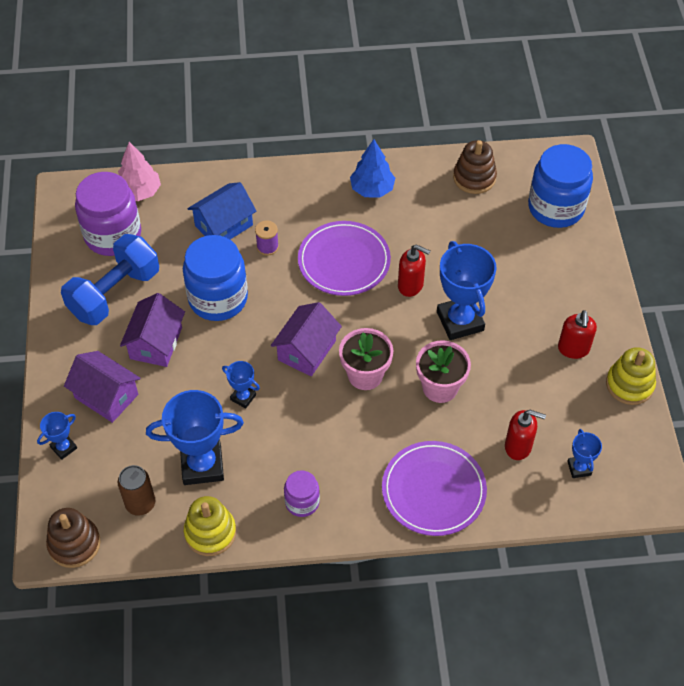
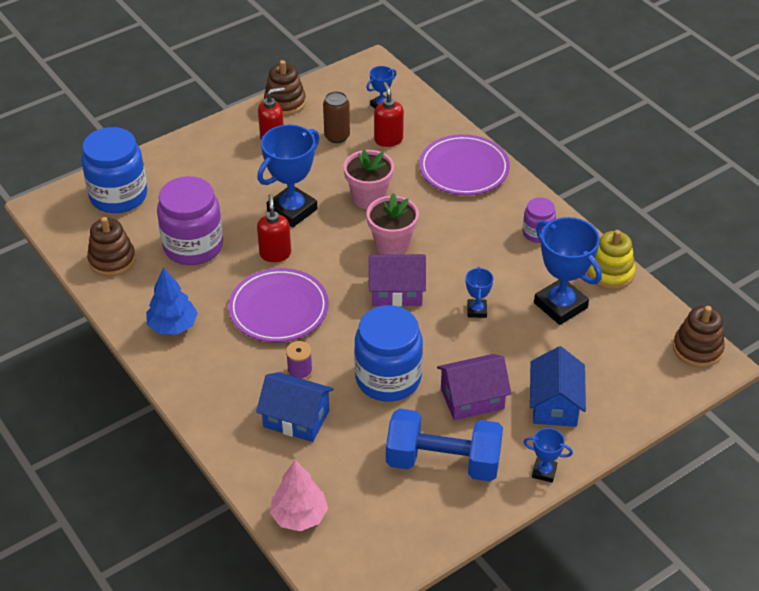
camera: 120 degrees left, 10 degrees down
(63, 447) = (628, 405): blue trophy -> blue trophy (544, 472)
(106, 396) = (554, 404): purple house -> blue house
(113, 235) = (373, 506): purple jar -> purple jar (193, 246)
(140, 503) = (627, 326): brown can -> brown can (337, 136)
(629, 384) = (285, 102): yellow stacking toy -> brown stacking toy

